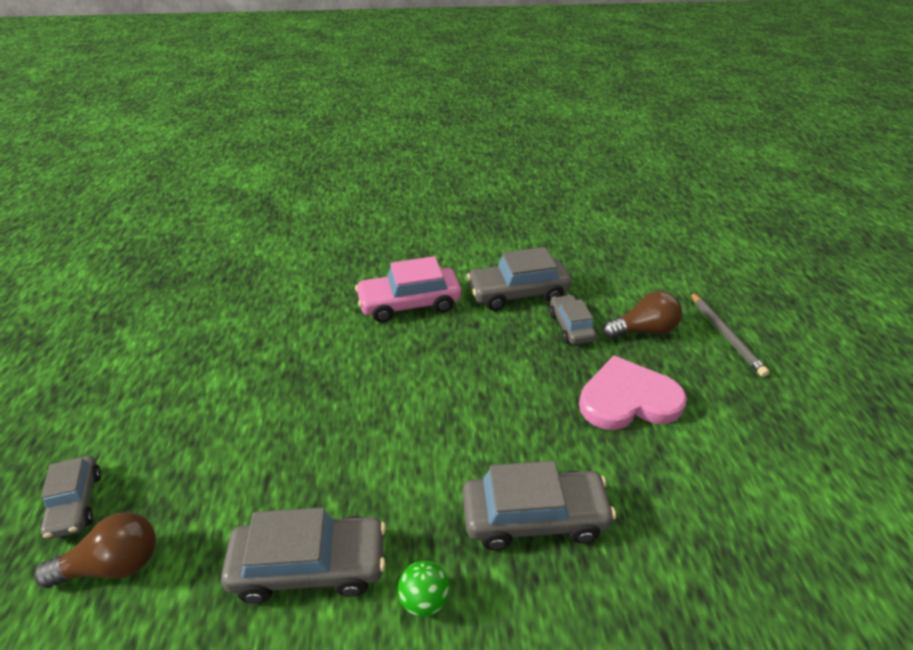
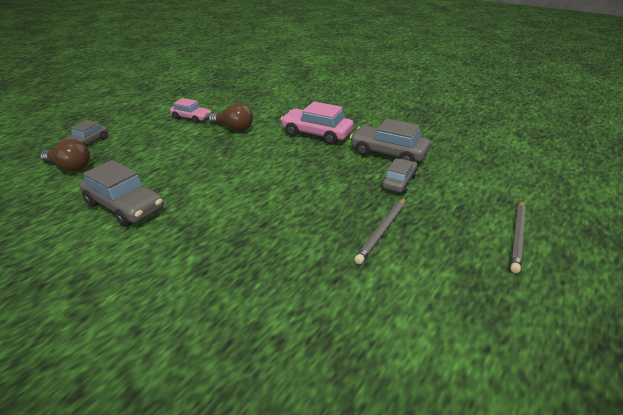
camera: 40 degrees right, 5 degrees down
(199, 361) = (191, 118): none -> pink car
(424, 600) = (146, 246): green ball -> none
(534, 517) = (242, 249): grey car -> none
(628, 399) = (382, 231): pink heart -> grey pencil
(643, 330) = (450, 205): brown light bulb -> brown light bulb (234, 128)

